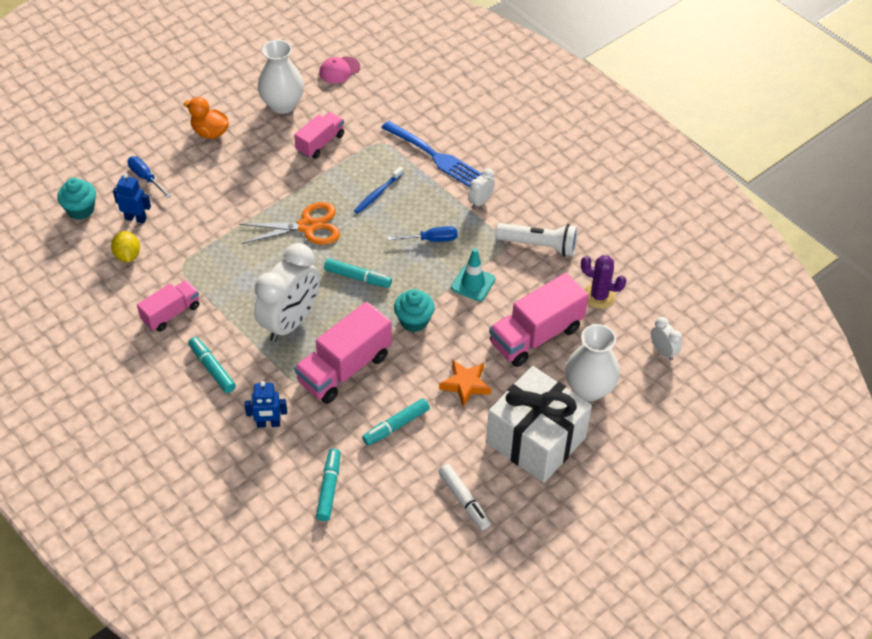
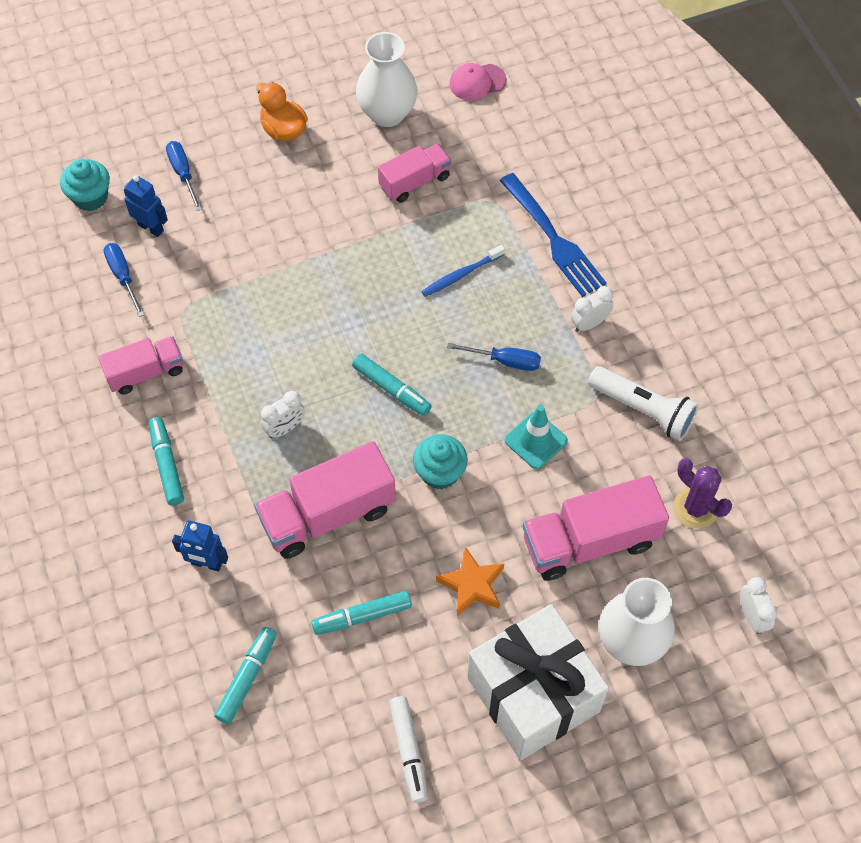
camera: 20 degrees right, 10 degrees up
(127, 255) = (123, 276): yellow lemon -> blue screwdriver
(290, 322) = (285, 428): white clock -> white clock, size x0.45
(307, 226) = (355, 298): orange scissors -> none

